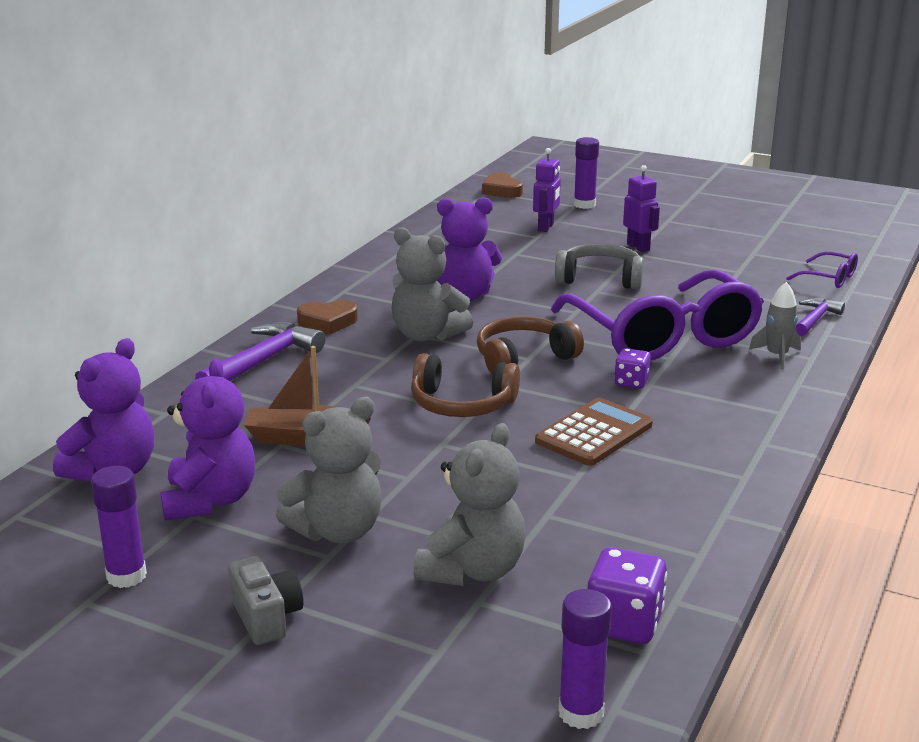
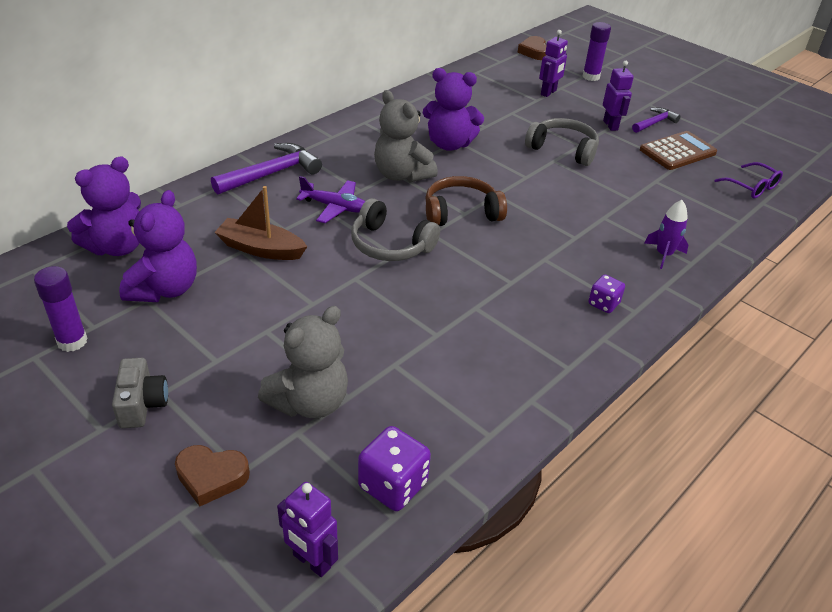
camera: 15 degrees right, 15 degrees up
(328, 322) = (337, 148): brown heart -> brown heart (211, 477)
(337, 531) = (235, 339): grey teddy bear -> none
(368, 380) = (335, 207): none -> purple plane
(461, 404) = (390, 245): brown headphones -> grey headphones
(581, 713) = (311, 561): purple glue stick -> purple robot
(594, 433) = (474, 296): brown calculator -> brown calculator (677, 151)
(631, 382) = (531, 254): purple dice -> purple dice (603, 304)
(663, 336) = (581, 215): purple glasses -> none
(776, 356) = (663, 254): grey rocket -> purple rocket
(815, 319) = (716, 225): purple hammer -> purple hammer (654, 123)

